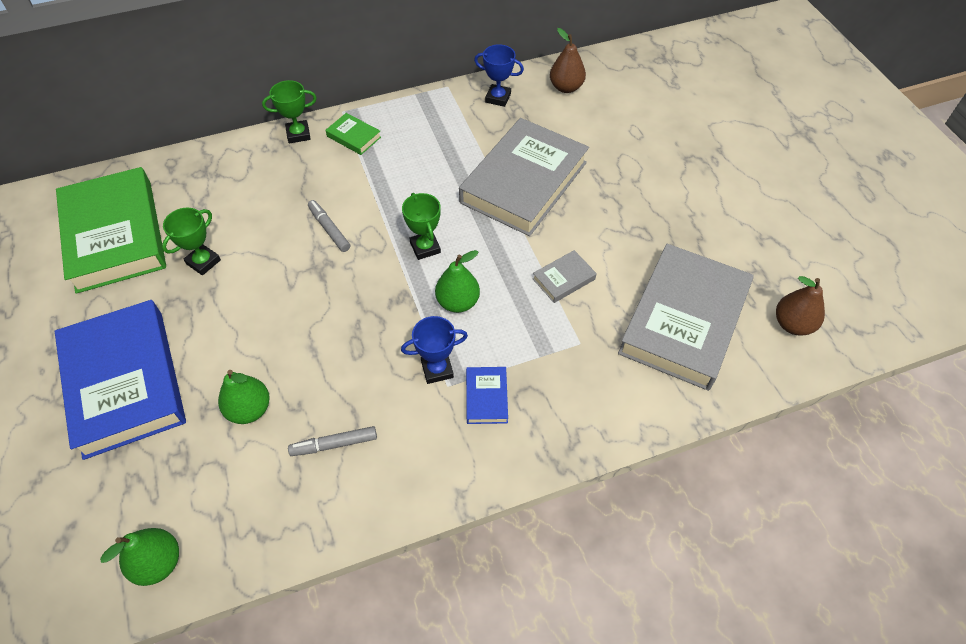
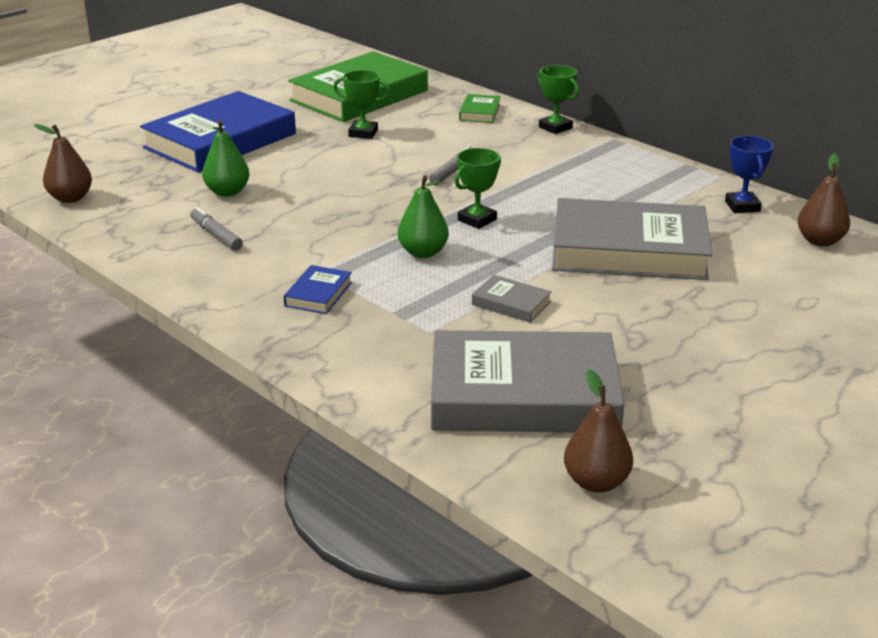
camera: 65 degrees right, 25 degrees down
(158, 563) = (70, 198): green pear -> brown pear
(354, 137) = (584, 151): green book -> green book (479, 112)
(437, 369) = (332, 262): blue trophy -> none
(486, 397) = (318, 294): blue book -> blue book turned 45 degrees counterclockwise

